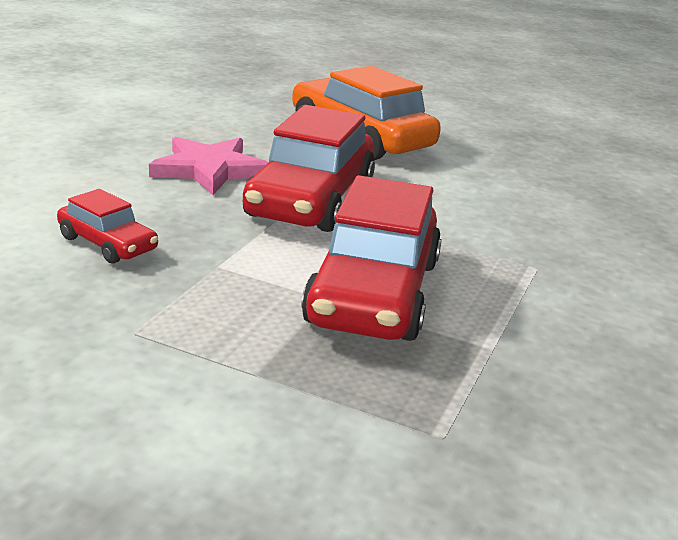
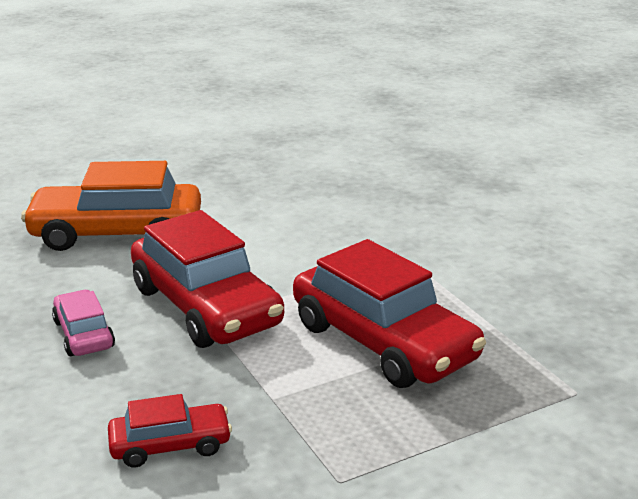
camera: 50 degrees left, 0 degrees up
(210, 169) = (84, 334): pink star -> pink car

